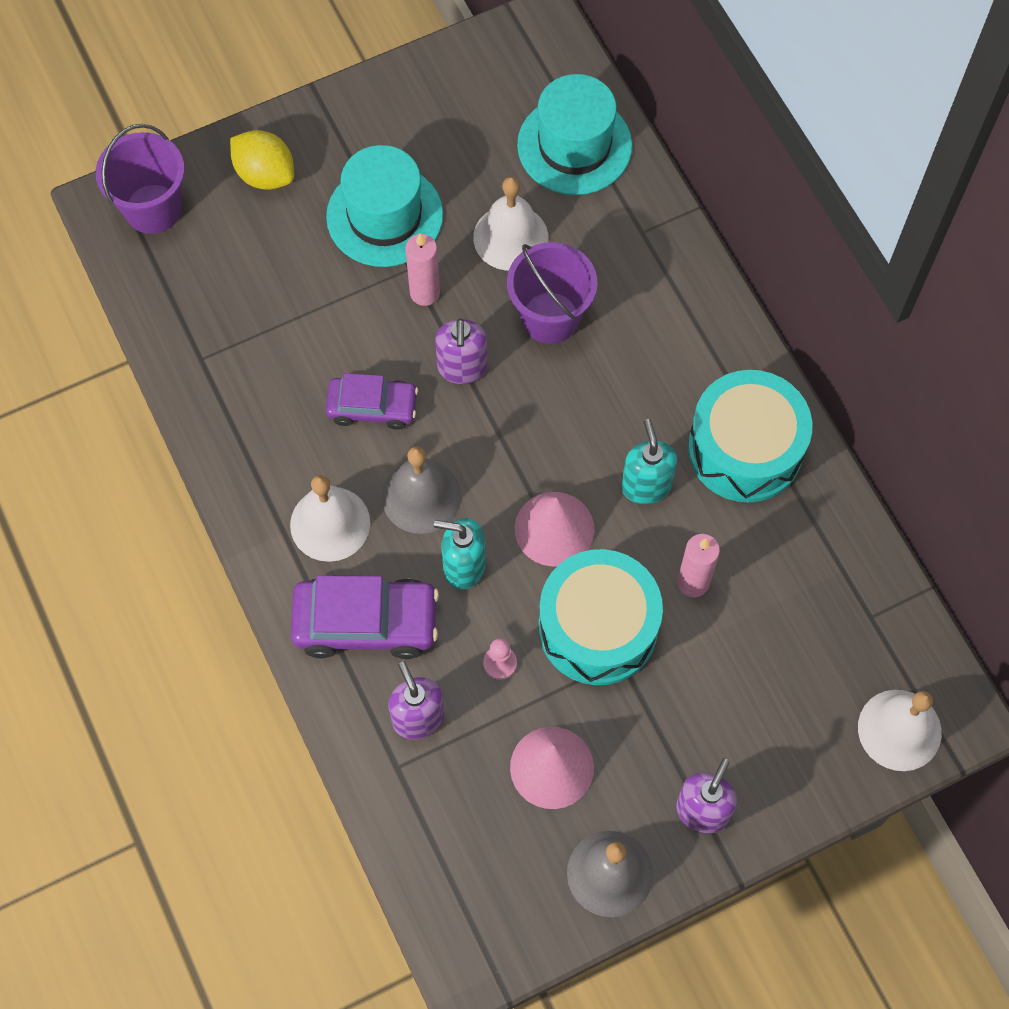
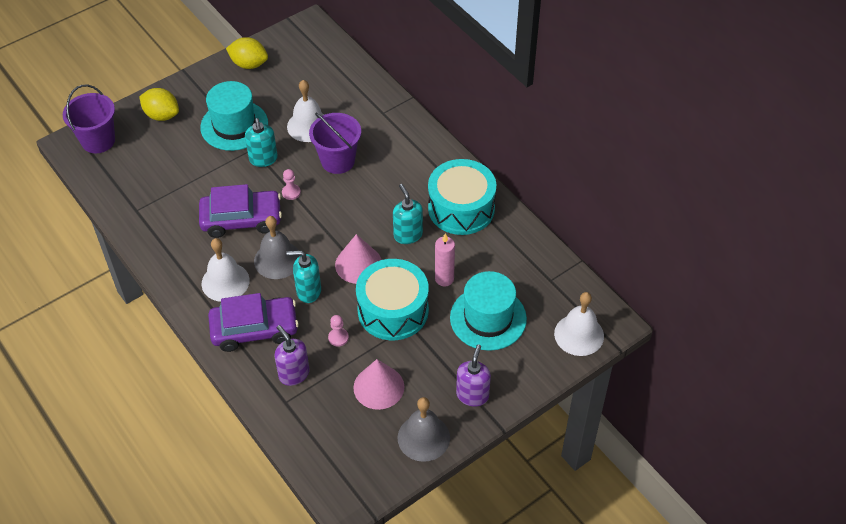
camera: 10 degrees left, 15 degrees down
(372, 407) = (241, 219): purple car -> purple car, size x1.54
(425, 293) = (263, 159): pink candle -> turquoise soap dispenser
(426, 92) = (249, 64): none -> yellow lemon
(462, 368) = (291, 192): purple soap dispenser -> pink pawn
(574, 145) = (337, 77): turquoise hat -> turquoise hat (488, 318)

